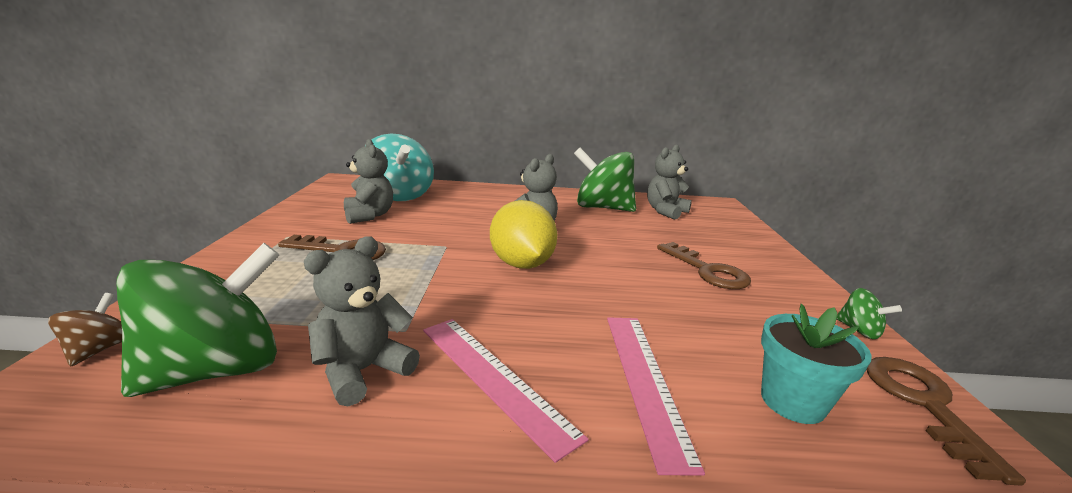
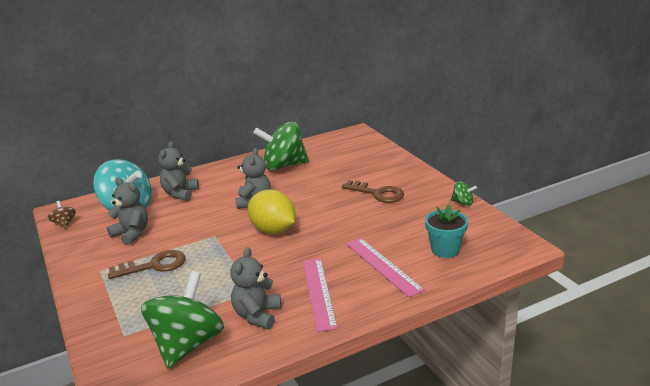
camera: 25 degrees left, 5 degrees up
(99, 349) = (112, 364): brown spinning top -> brown spinning top (64, 224)
(493, 378) = (318, 293): pink ruler -> pink ruler turned 60 degrees clockwise
(665, 211) = (327, 153): grey teddy bear -> grey teddy bear (180, 194)
(924, 404) = (493, 230): brown key -> none

